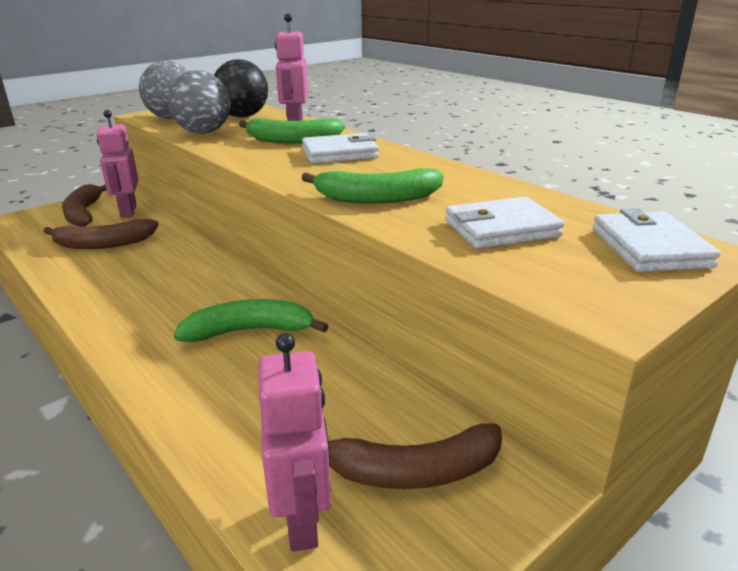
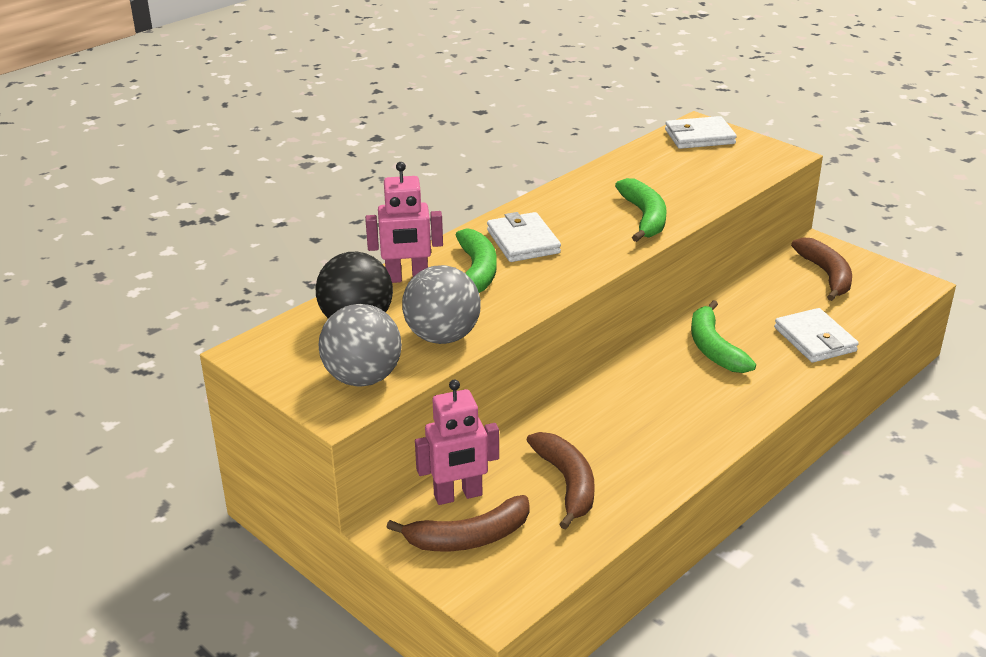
camera: 95 degrees left, 5 degrees up
(303, 519) = (877, 304): pink robot -> none
(501, 229) = (688, 175): white wallet -> white wallet (814, 339)

